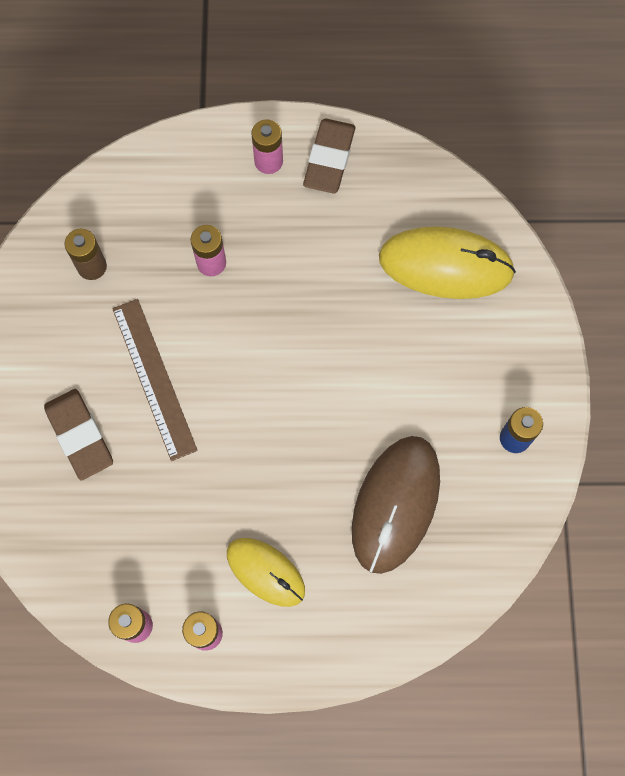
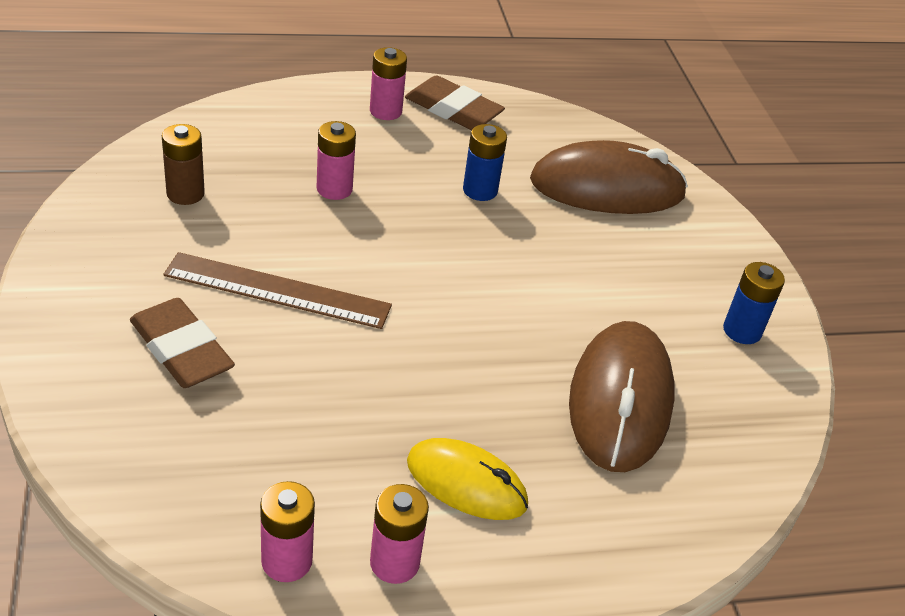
camera: 15 degrees left, 30 degrees down
(154, 378) = (277, 290): brown ruler -> brown ruler turned 45 degrees counterclockwise
(329, 159) = (453, 110): brown eraser -> brown eraser turned 60 degrees counterclockwise
(333, 267) = (480, 190): none -> blue battery
(445, 265) = (607, 188): yellow mouse -> brown mouse

